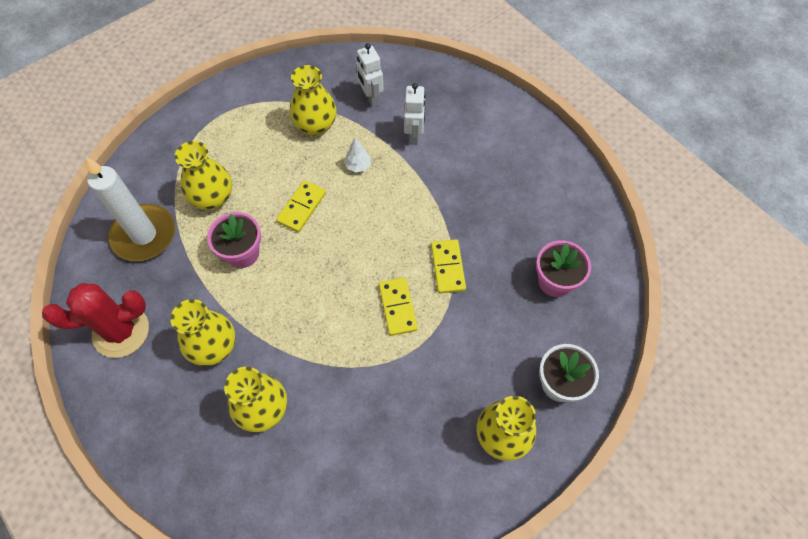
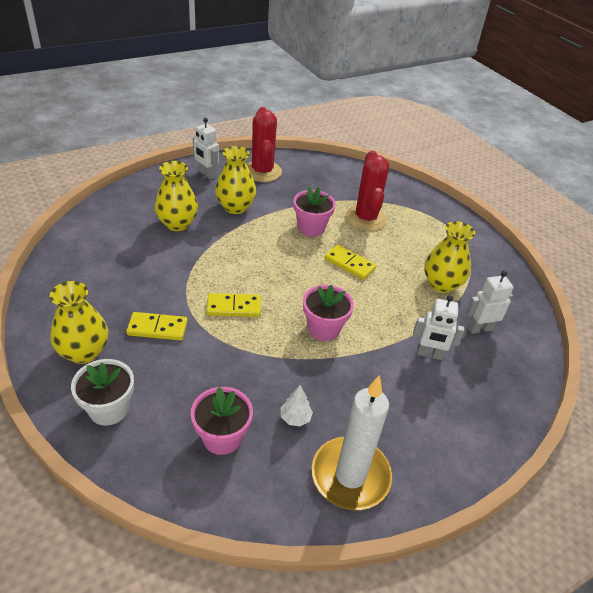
camera: 95 degrees right, 20 degrees down
(137, 405) = (206, 174): none -> white robot
(144, 235) = (337, 185): white candle -> white candle (350, 476)
(213, 198) = (366, 218): yellow vase -> red cactus
(358, 166) = (392, 306): white tree -> white tree (295, 418)
(405, 221) = (324, 328): none -> pink flower pot
(447, 267) = (264, 349): yellow domino -> yellow domino (157, 328)

